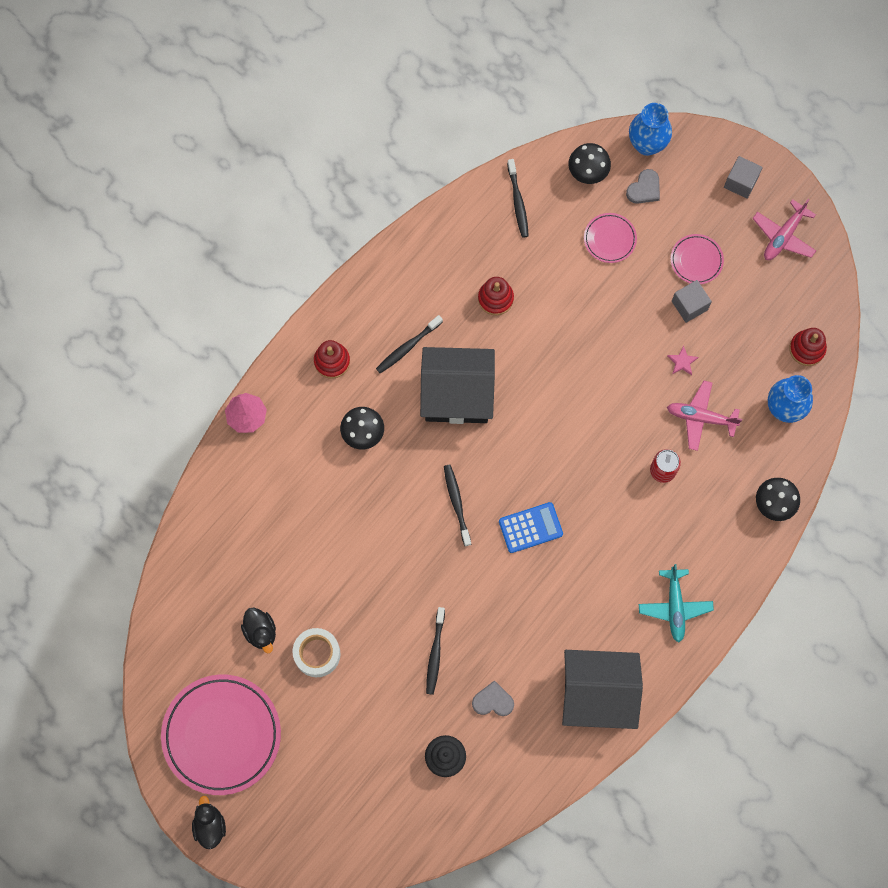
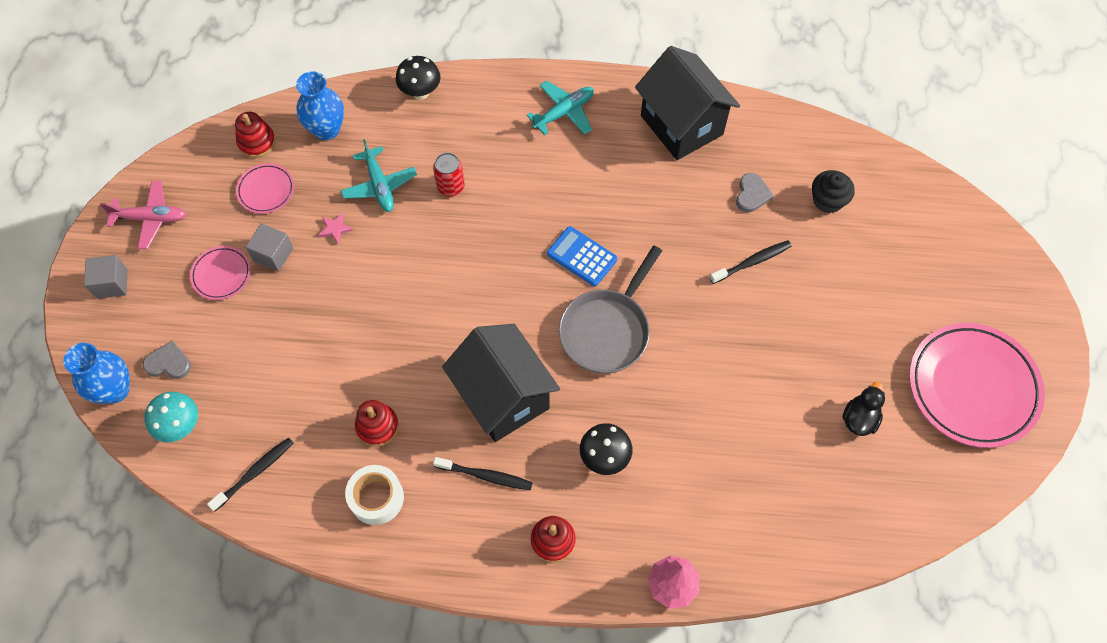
camera: 125 degrees left, 10 degrees down
(210, 826) = (1049, 343): black duck -> none
(317, 654) = (835, 356): white tape -> white tape (376, 498)
(456, 503) = (607, 330): black toothbrush -> grey pan
(493, 701) = (752, 194): grey heart -> grey heart turned 135 degrees counterclockwise
(587, 173) = (180, 426): black mushroom -> turquoise mushroom
(609, 239) = (245, 361): pink plate -> pink plate (266, 190)
(701, 417) = (379, 185): pink plane -> turquoise plane

